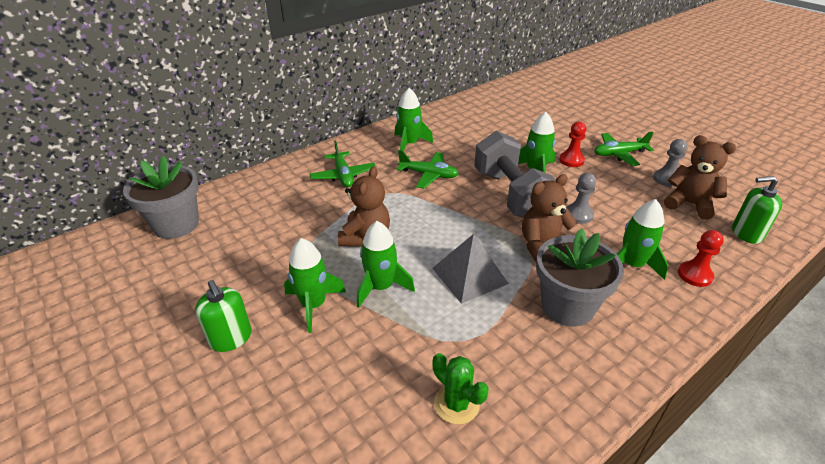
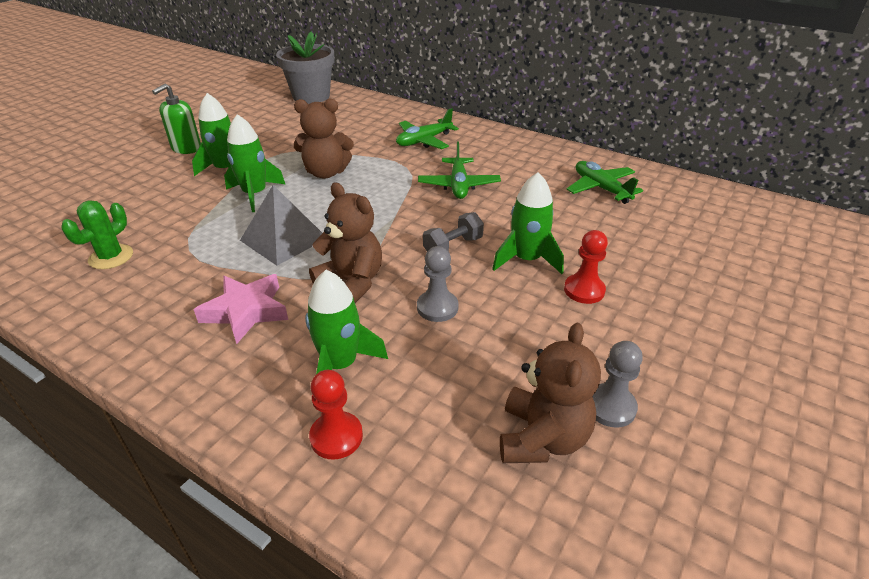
camera: 70 degrees right, 0 degrees up
(409, 144) = (517, 162): green rocket -> none
(511, 195) = (453, 247): grey dumbbell -> grey dumbbell, size x0.44
(567, 306) = (246, 311): grey flower pot -> pink star
(619, 154) = (651, 342): green plane -> green plane (601, 188)
(746, 233) = (487, 525): green soap dispenser -> none

